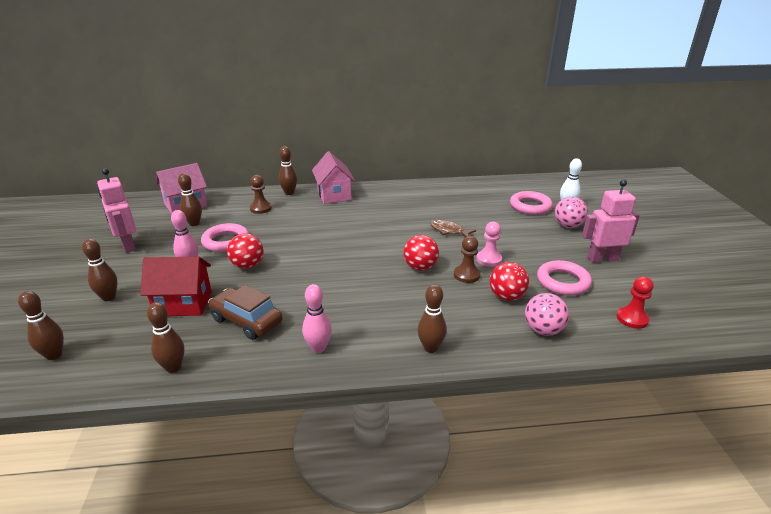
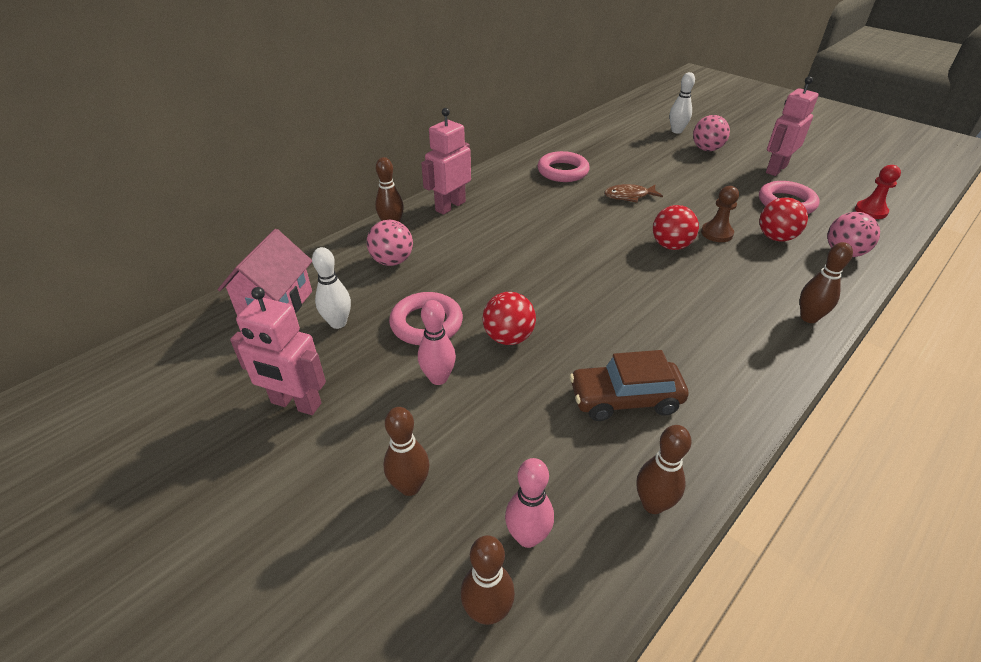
camera: 40 degrees left, 10 degrees up
(183, 304) = (522, 427): red house -> none
(194, 223) = (338, 323): brown bowling pin -> white bowling pin
(261, 208) = (392, 261): brown pawn -> pink ball
(318, 348) = (735, 379): pink bowling pin -> pink bowling pin (527, 537)
(334, 195) = (450, 206): pink house -> pink robot
(489, 259) = (707, 209): pink pawn -> none
(530, 206) = (650, 142): pink ring -> pink ring (562, 171)

